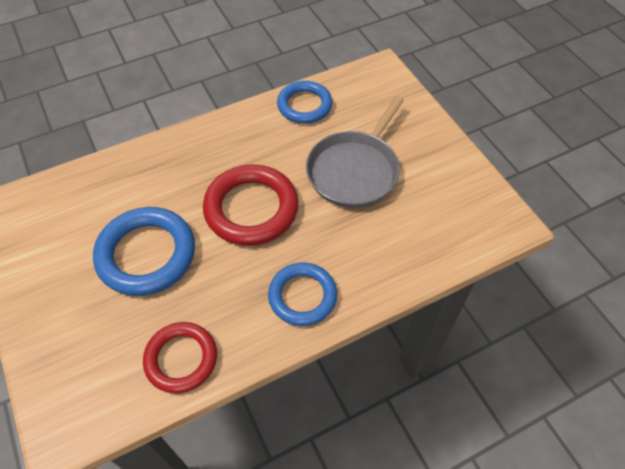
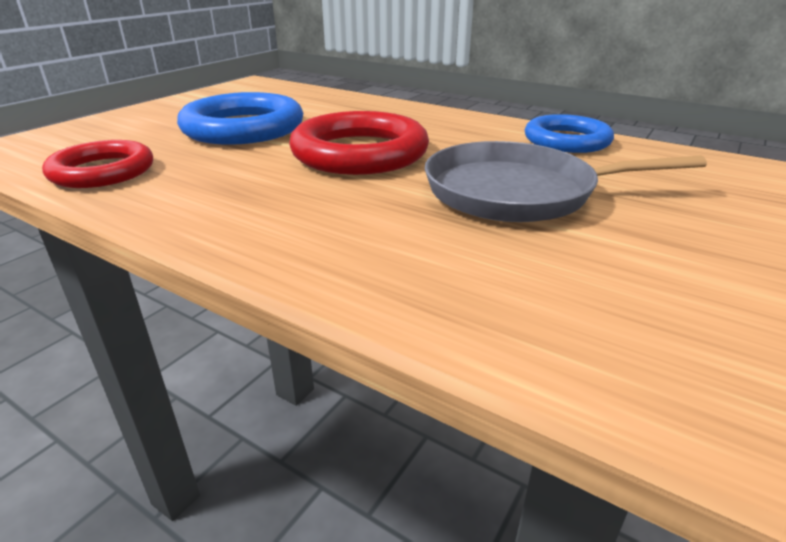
camera: 60 degrees right, 25 degrees down
(302, 296) = (242, 212): blue ring -> none

